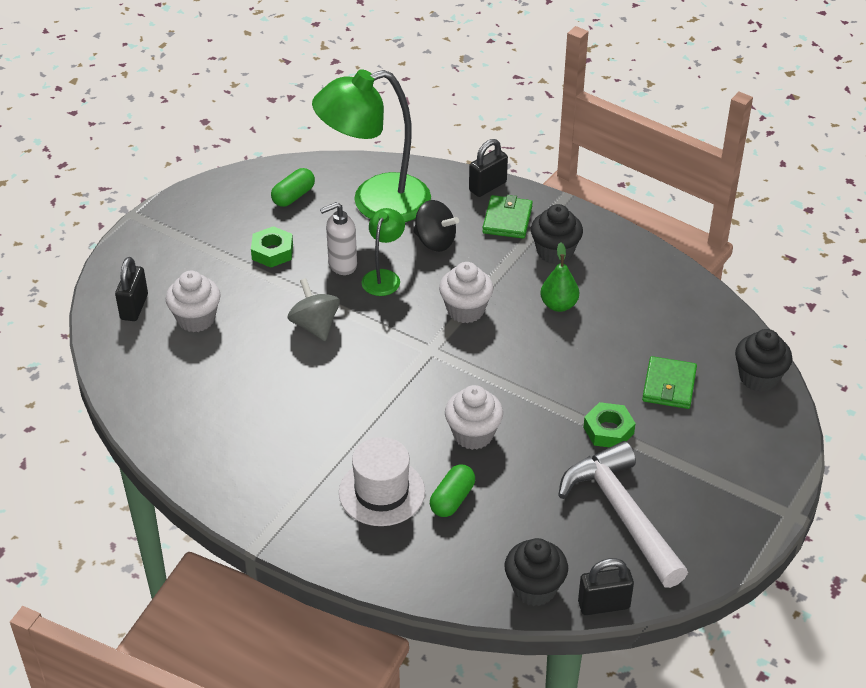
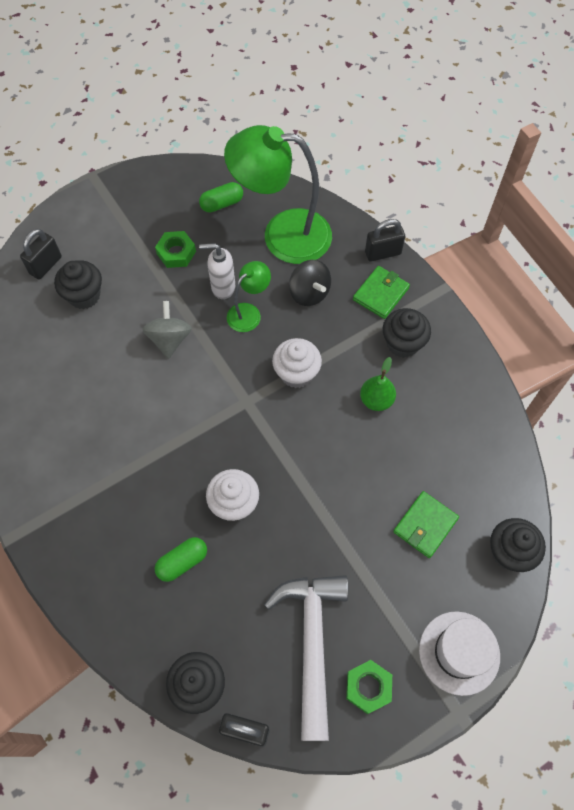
camera: 25 degrees right, 20 degrees up
(196, 319) = (84, 296): white cupcake -> black cupcake
(381, 492) = (131, 529): white hat -> white hat (459, 652)
(608, 430) = (348, 549): green nut -> green nut (368, 687)

